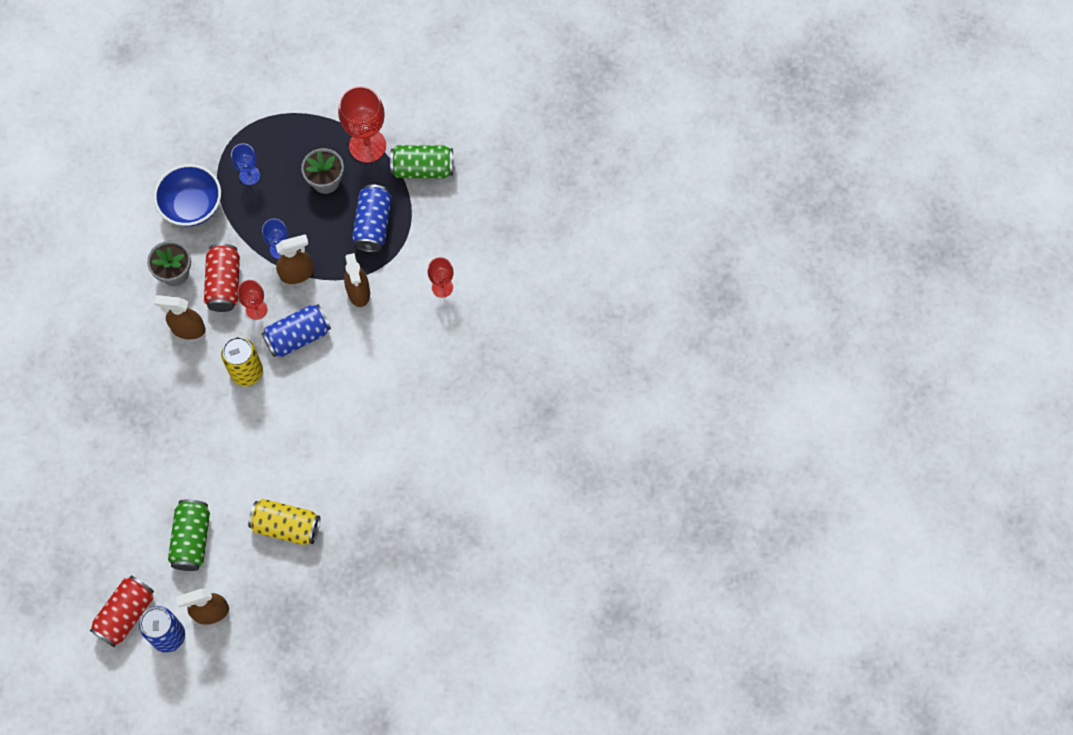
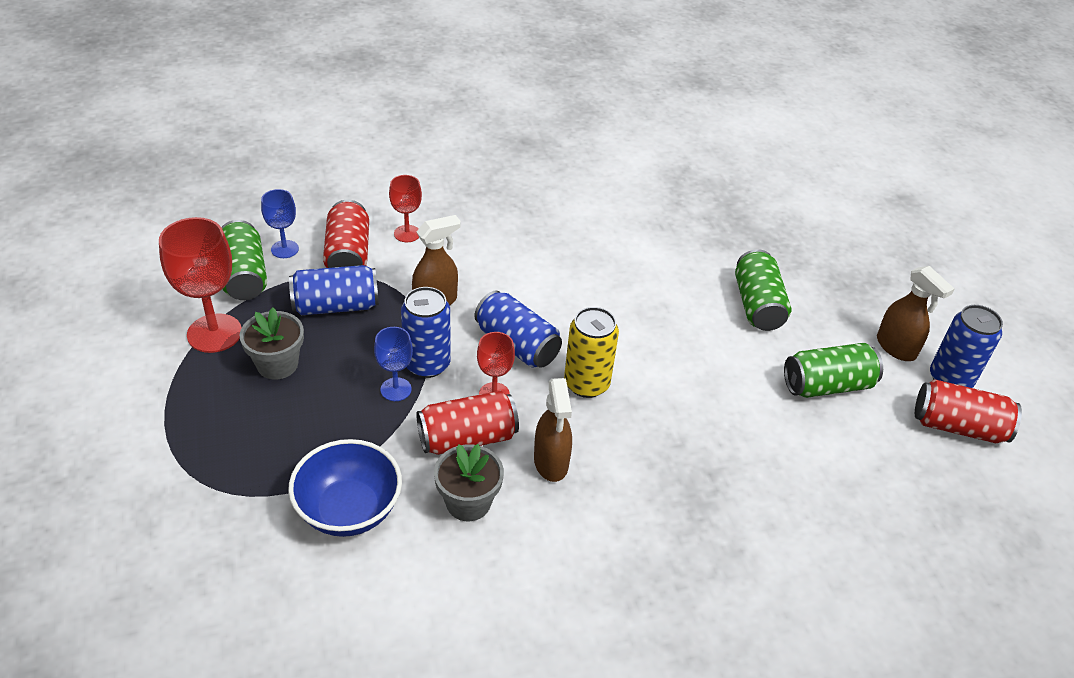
camera: 110 degrees left, 25 degrees down
(249, 175) = (282, 451): blue goblet -> blue goblet (284, 249)
(286, 526) = (757, 305): yellow can -> green can
(297, 273) = (427, 364): brown spray bottle -> blue can
(428, 241) = (348, 254): none -> red can

